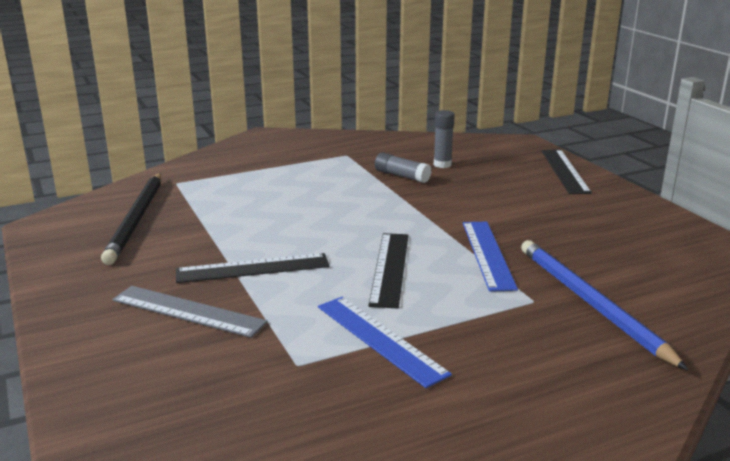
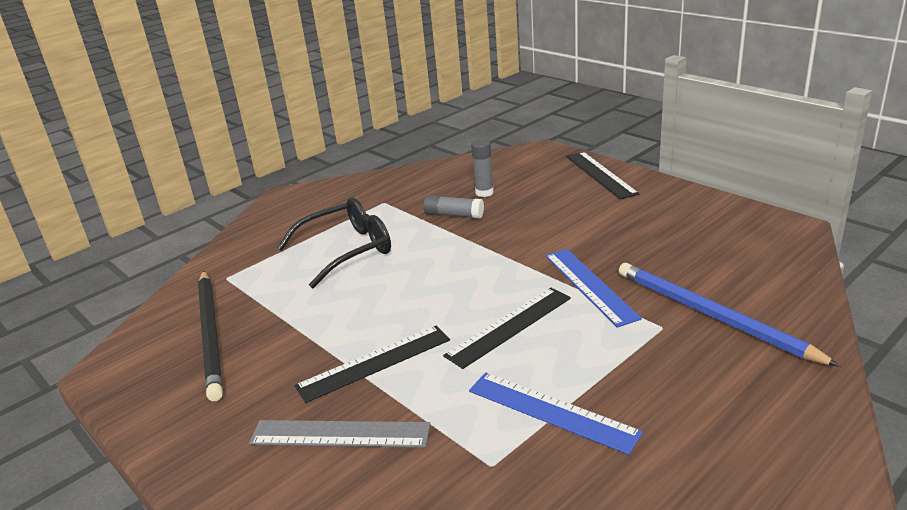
camera: 15 degrees left, 5 degrees up
(289, 183) = (347, 250): none -> black glasses
(389, 268) = (509, 326): black ruler -> black ruler turned 60 degrees clockwise

